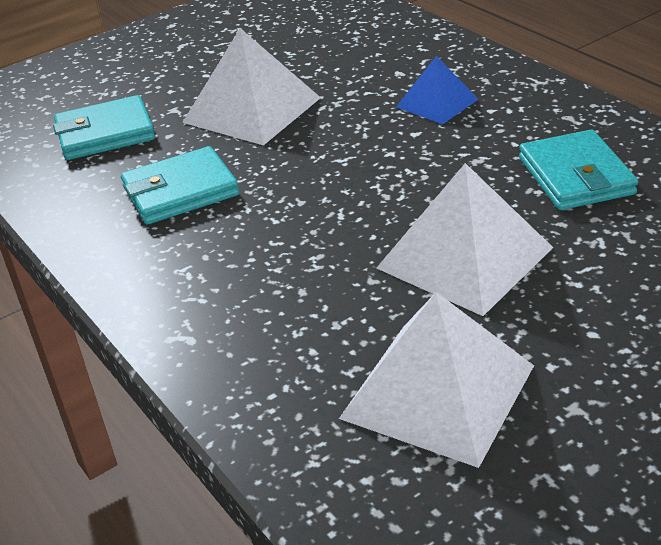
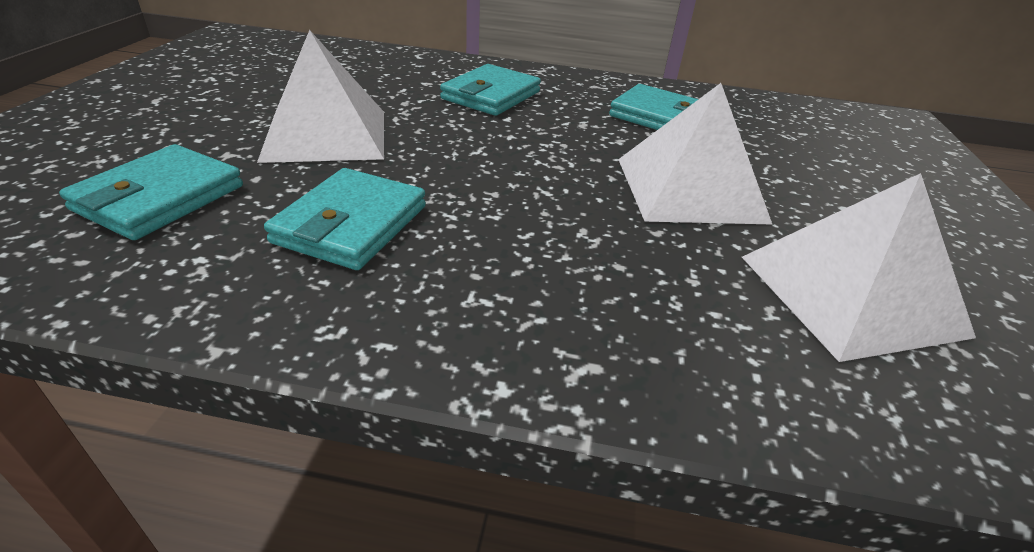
camera: 50 degrees left, 0 degrees up
(437, 103) = (491, 95): blue pyramid -> turquoise wallet

